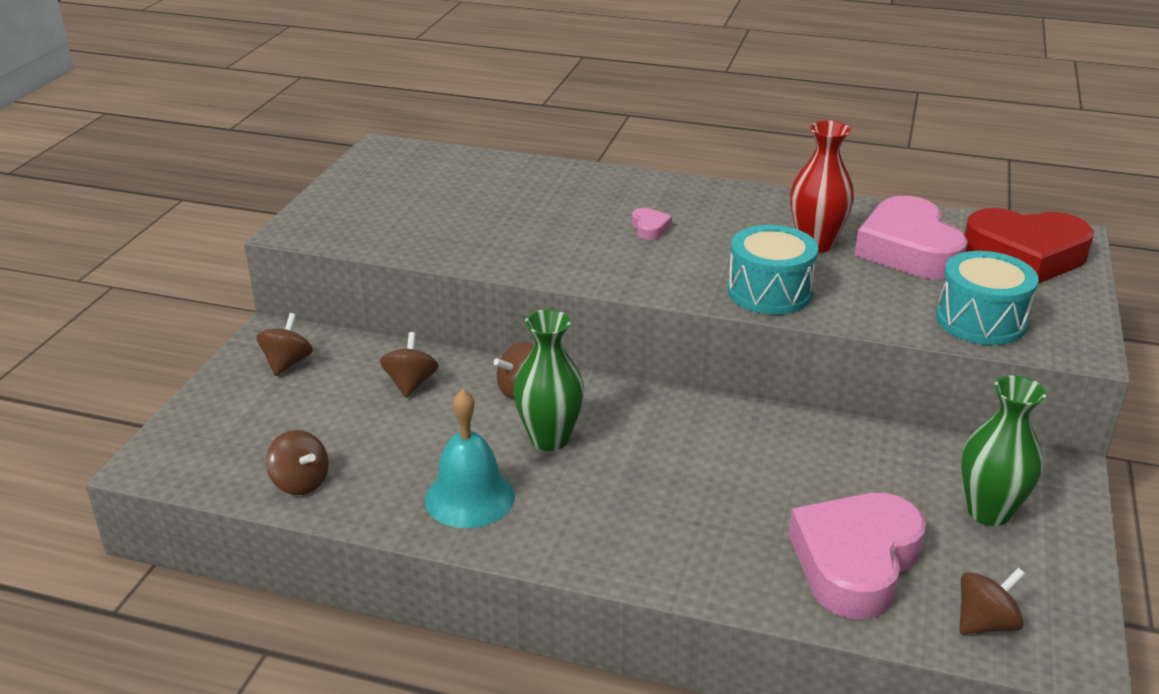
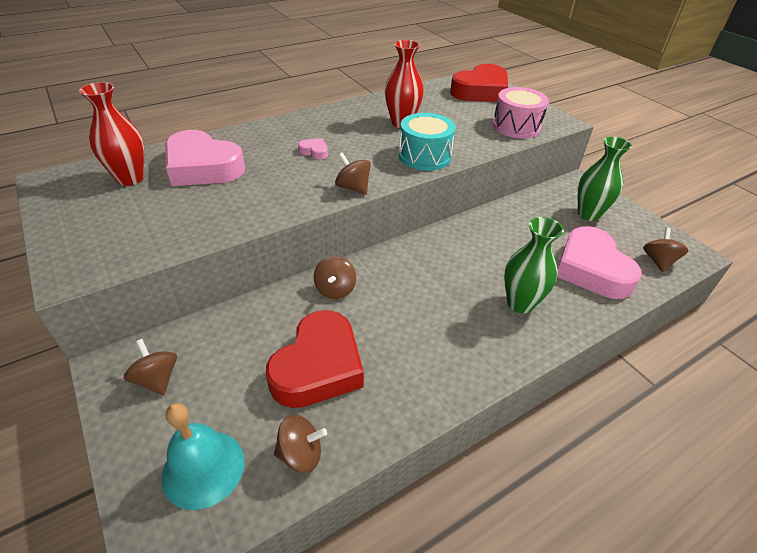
camera: 50 degrees left, 10 degrees up
(406, 437) = (318, 366): none -> red heart
(411, 383) = (268, 331): brown spinning top -> brown spinning top (353, 188)
(443, 175) = (130, 178): none -> red vase
(470, 497) = (410, 373): turquoise bell -> turquoise bell (203, 468)
(549, 439) = (394, 306): green vase -> green vase (520, 303)
(908, 250) = (440, 108): pink heart -> pink heart (203, 167)
(980, 320) = (516, 126): turquoise drum -> pink drum

